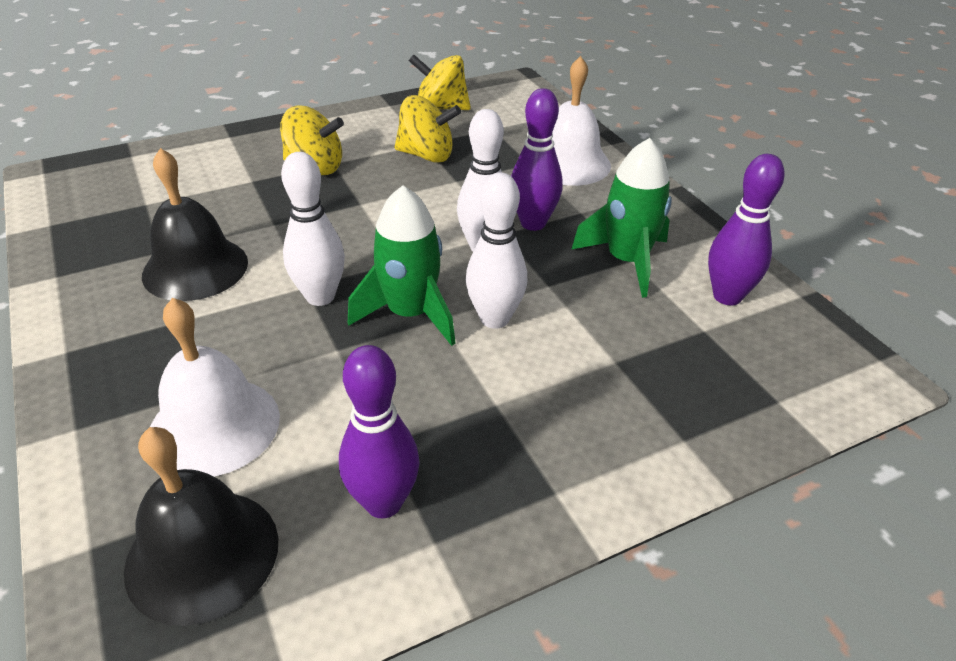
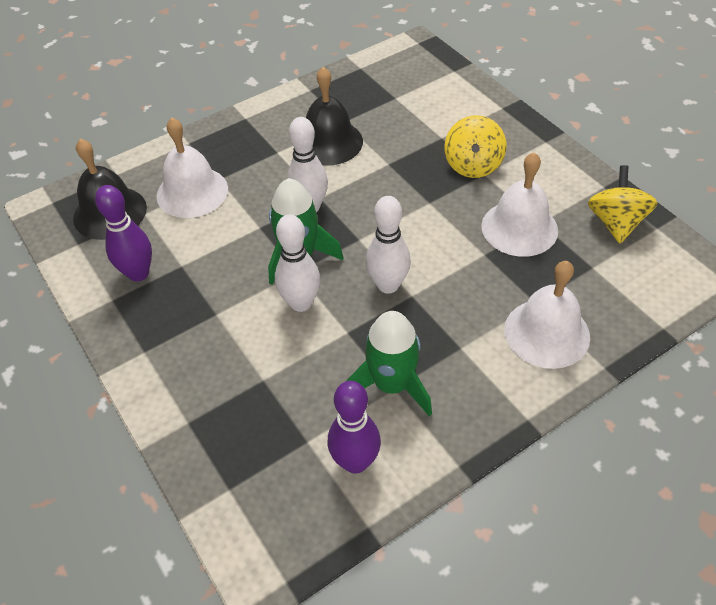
camera: 85 degrees right, 10 degrees up
(426, 155) = (519, 228): yellow spinning top -> white bell
(533, 223) = (432, 314): purple bowling pin -> none

